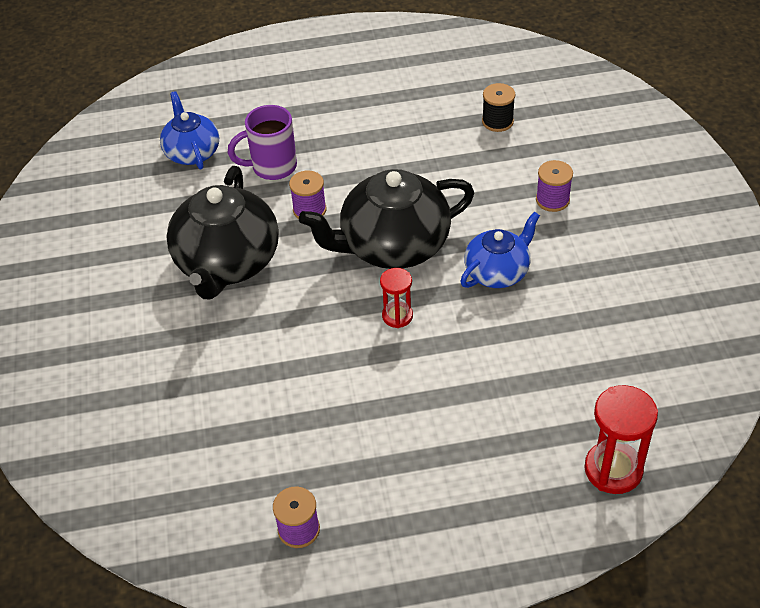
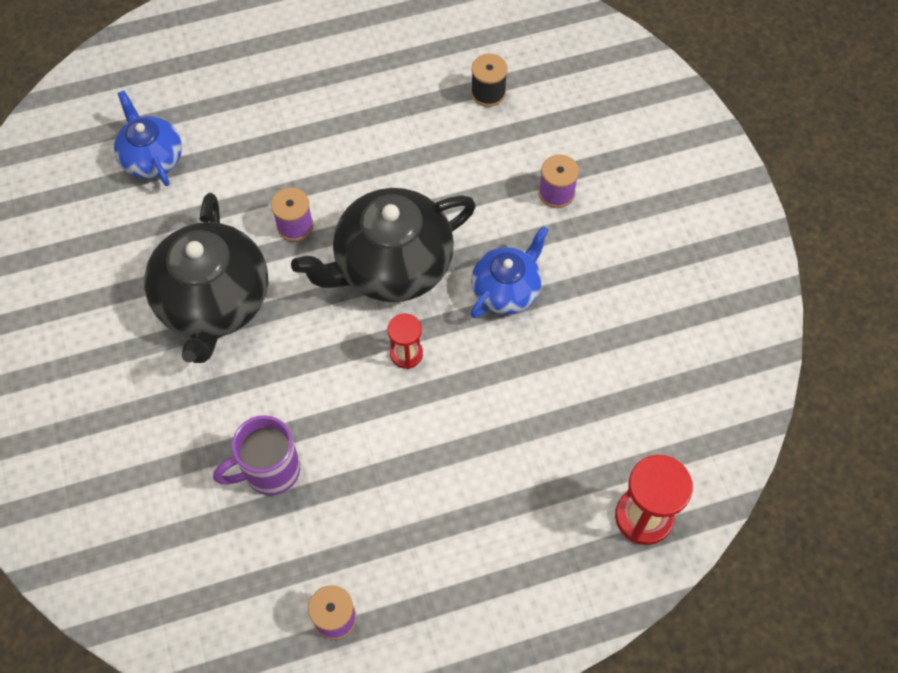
camera: 10 degrees left, 15 degrees up
(272, 167) = (246, 172): purple mug -> purple mug (269, 471)

